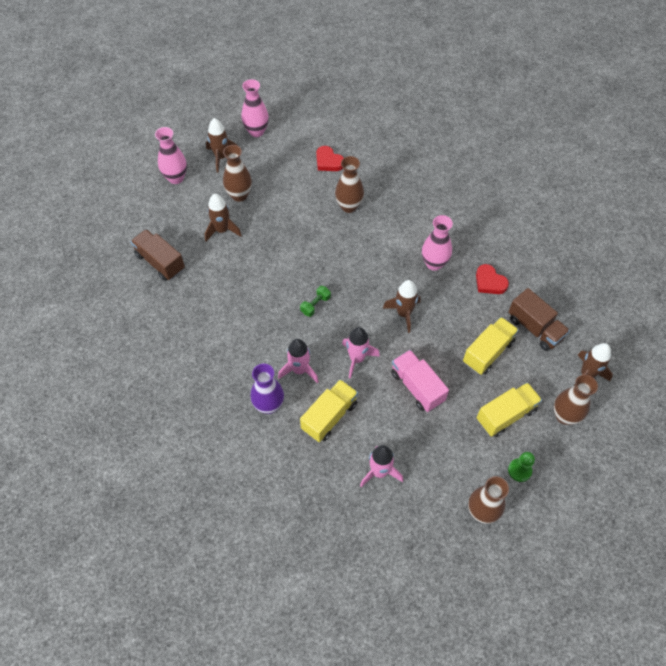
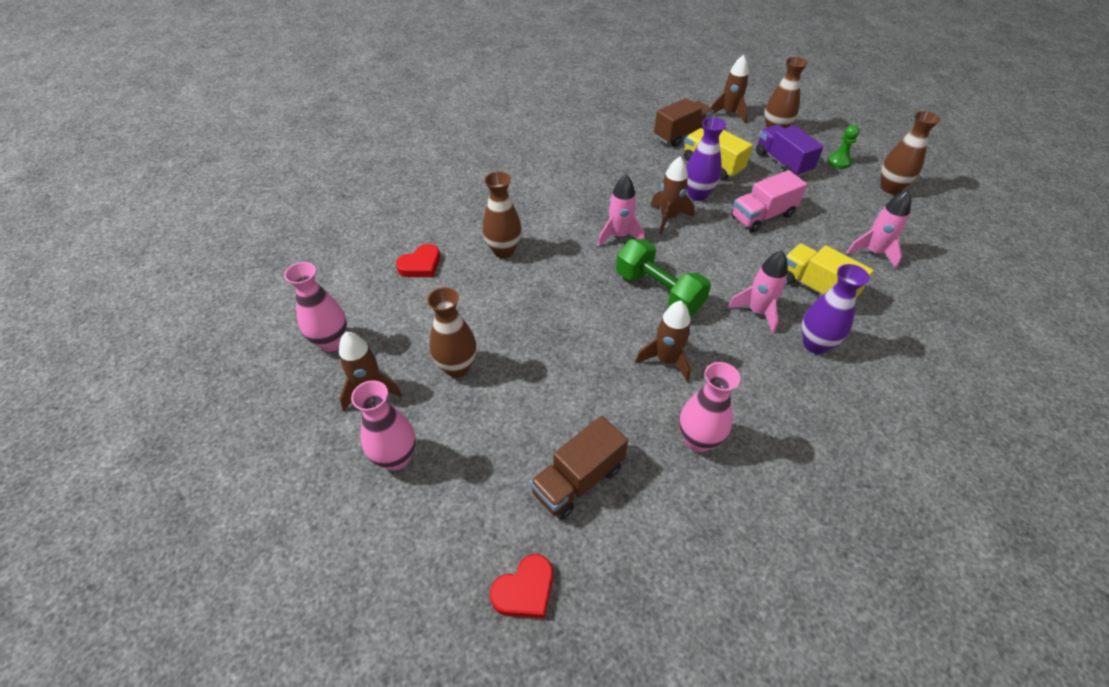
camera: 85 degrees left, 10 degrees down
(222, 230) = (522, 391): brown rocket -> brown rocket (666, 360)
(315, 305) = (658, 291): green dumbbell -> green dumbbell, size x2.09
(357, 359) = (734, 259): pink rocket -> pink rocket (619, 236)
(434, 263) = (599, 189): pink vase -> pink vase (698, 440)
(440, 337) = (697, 194): none -> purple vase
(489, 282) = (626, 155): red heart -> red heart (525, 590)
(506, 415) = (782, 162): yellow truck -> purple truck

